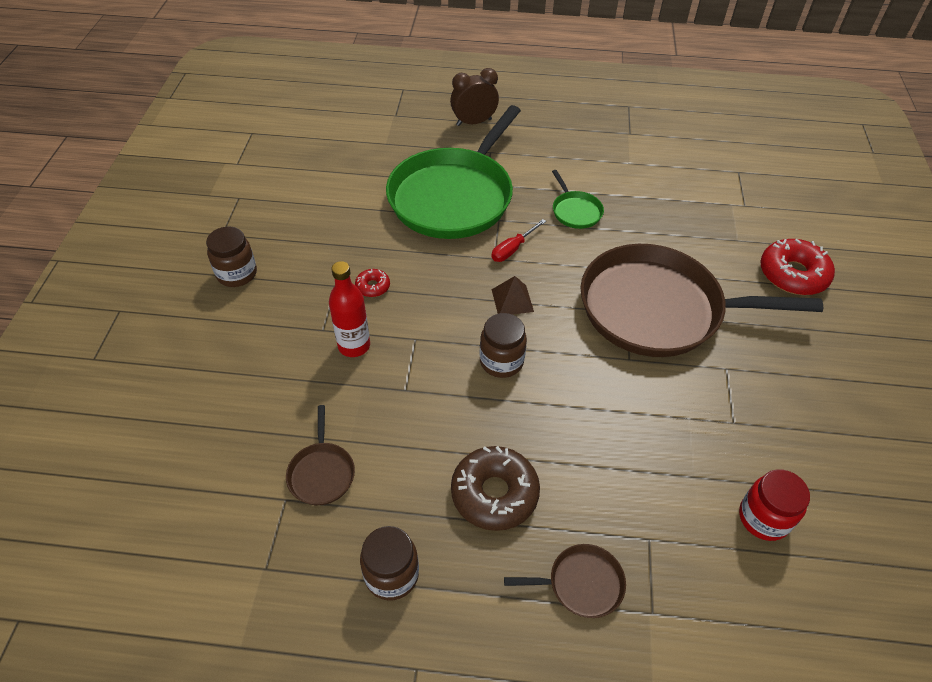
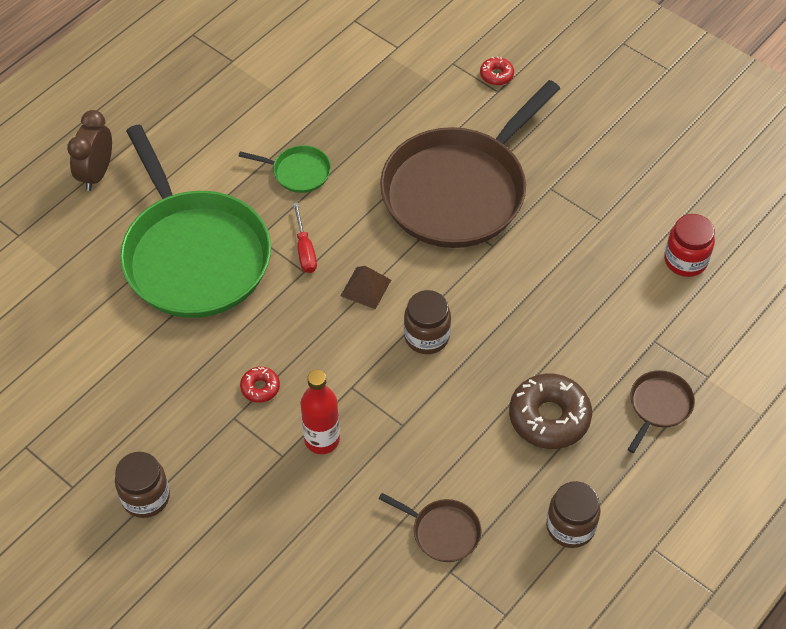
camera: 55 degrees left, 5 degrees up
(792, 274) = (496, 75): red donut -> red donut, size x0.49

